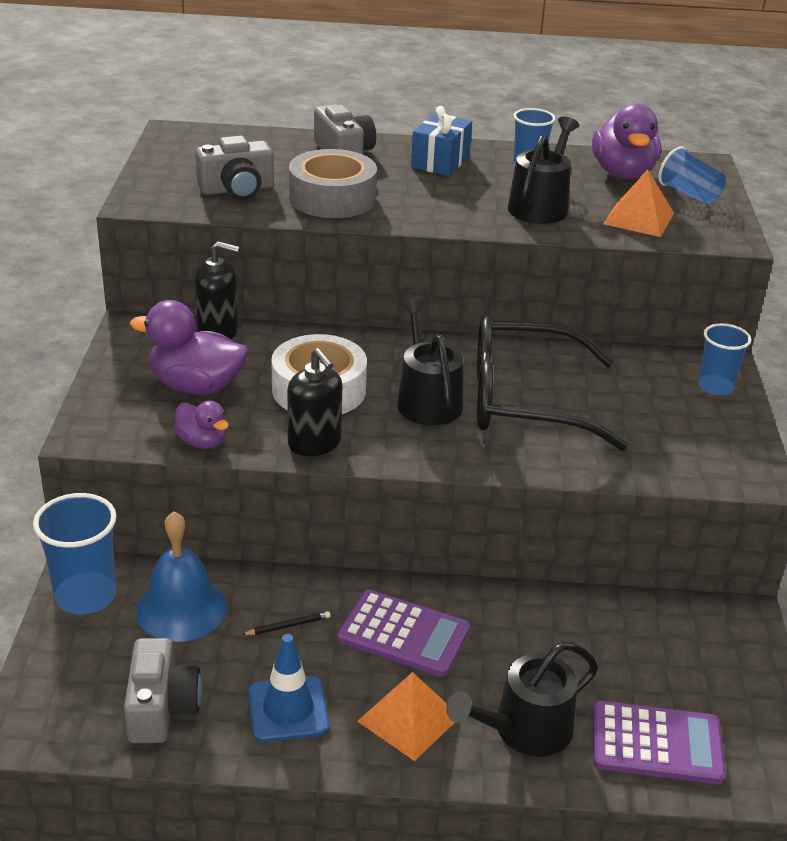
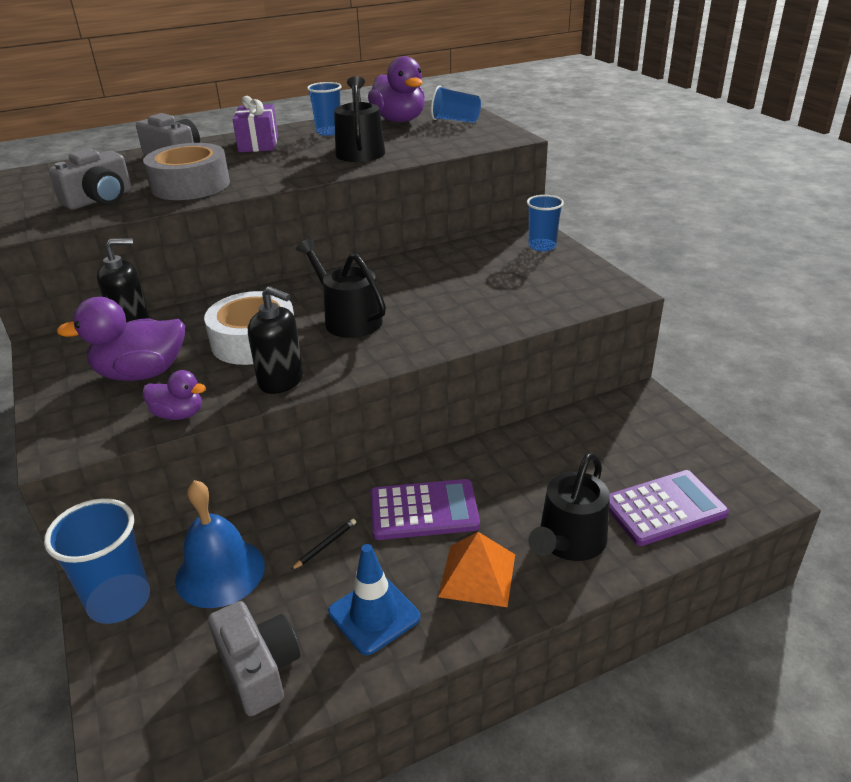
camera: 25 degrees left, 0 degrees up
(440, 162) = (258, 144): blue gift -> purple gift
(525, 401) = (422, 296): black glasses -> none
(639, 218) = (437, 141): orange pyramid -> none

